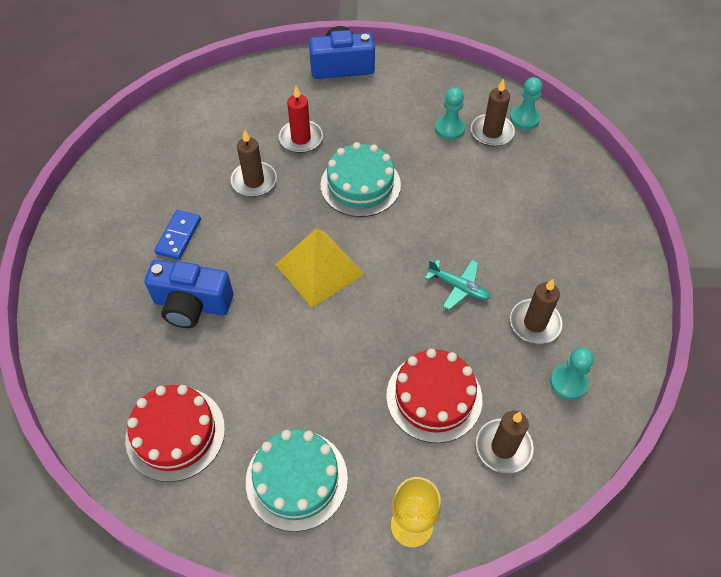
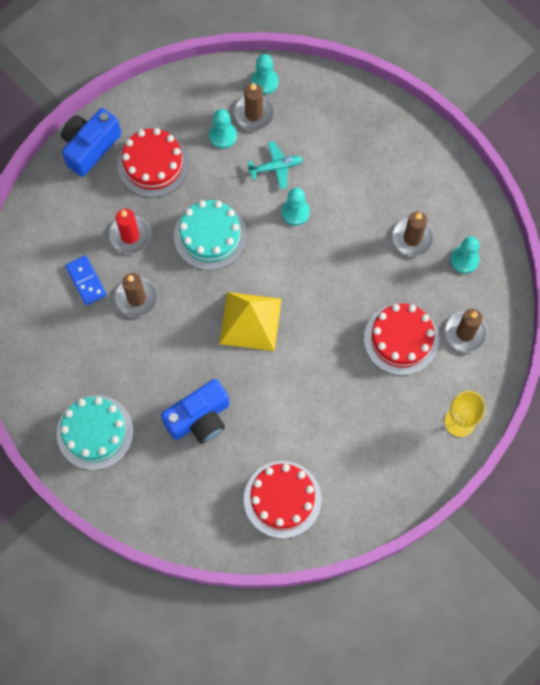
camera: 45 degrees left, 15 degrees up
(178, 236) = (134, 383): blue domino -> blue domino (86, 281)
(296, 479) = (376, 457): turquoise cake -> turquoise cake (95, 432)
(374, 108) = (153, 164): none -> red cake
(449, 222) = (295, 212): none -> turquoise pawn
(458, 287) = (346, 254): turquoise plane -> turquoise plane (276, 167)

